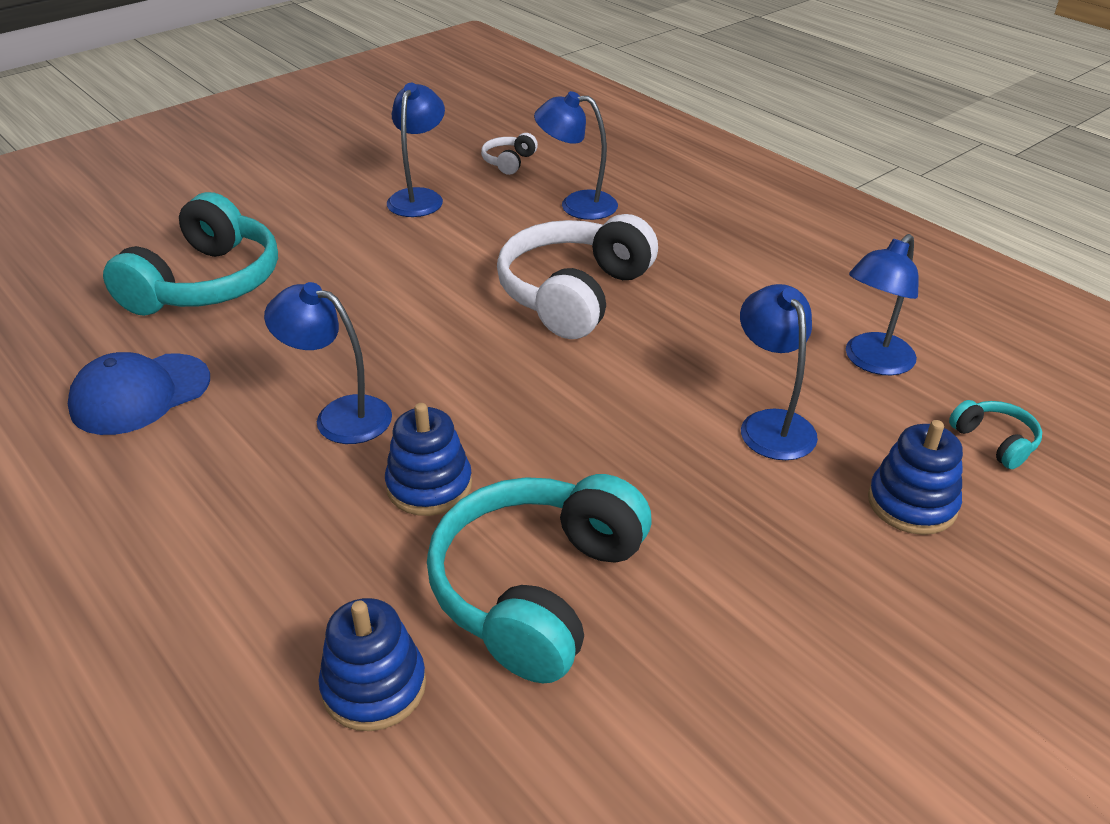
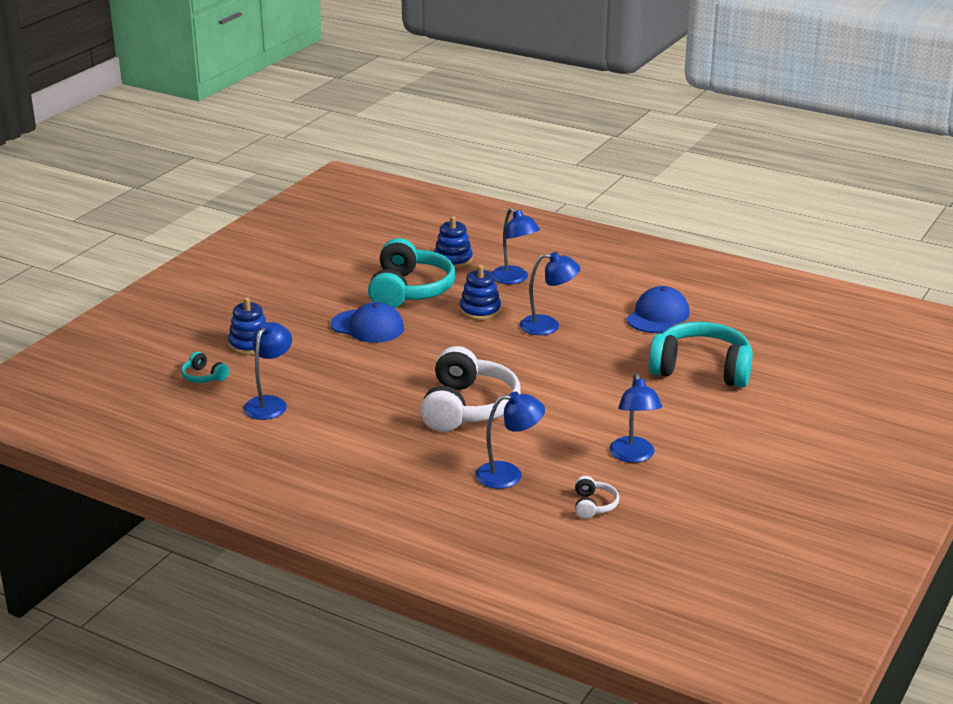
camera: 160 degrees right, 10 degrees down
(206, 283) = (701, 369): turquoise headphones -> turquoise headphones turned 105 degrees clockwise
(667, 496) = (368, 327): none -> blue cap
(771, 424) = (324, 362): blue lamp -> blue lamp (514, 279)

